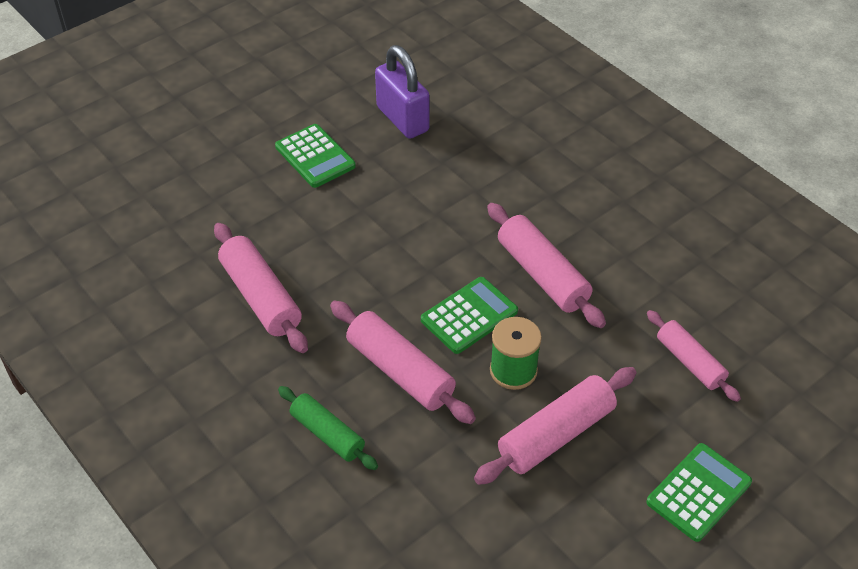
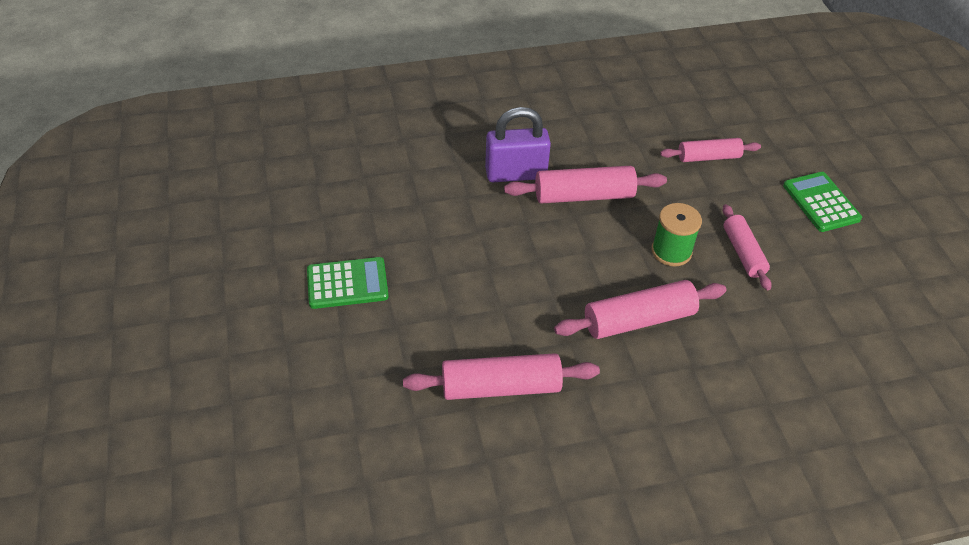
camera: 65 degrees left, 0 degrees up
(327, 434) = (683, 393): green rolling pin -> none
(402, 119) = (346, 207): purple padlock -> purple padlock (516, 174)
(469, 316) = (602, 254): green calculator -> none
(556, 435) = (743, 253): pink rolling pin -> pink rolling pin, size x0.66

